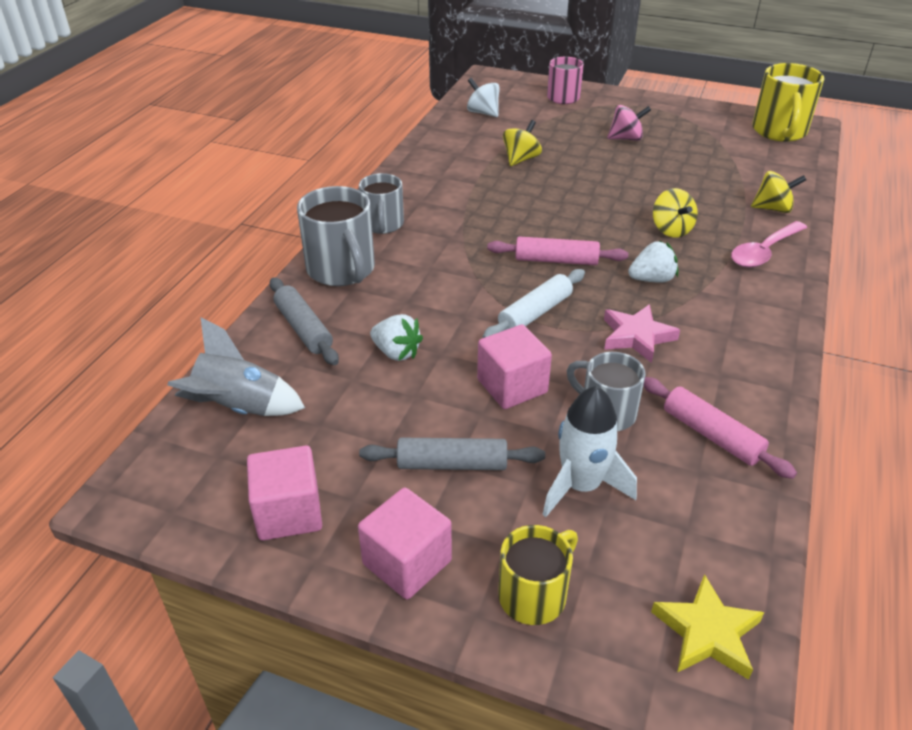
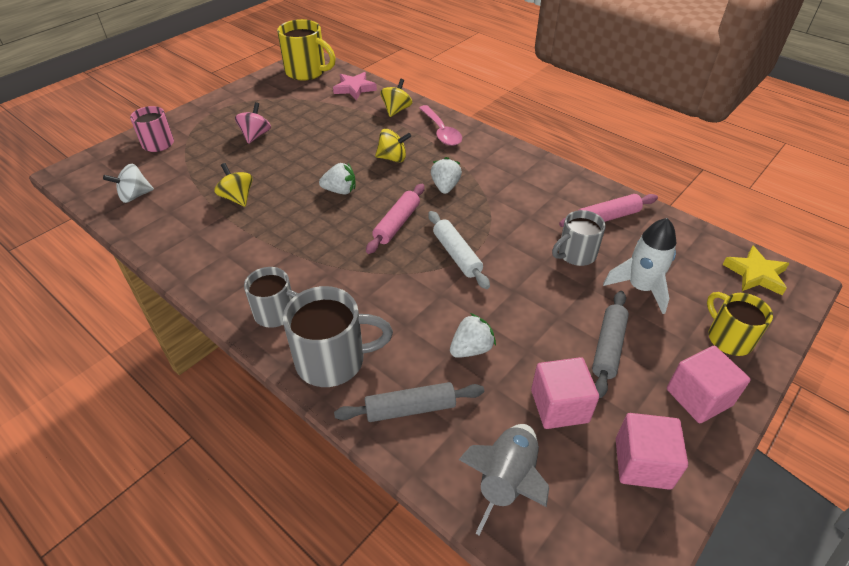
camera: 70 degrees left, 5 degrees up
(512, 386) = (535, 292): pink cube -> pink cube (559, 406)
(581, 211) = (340, 191): none -> white strawberry
(637, 336) = (504, 215): pink star -> pink star (354, 88)

